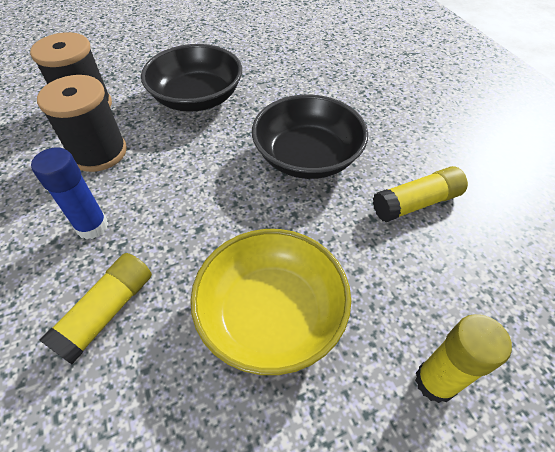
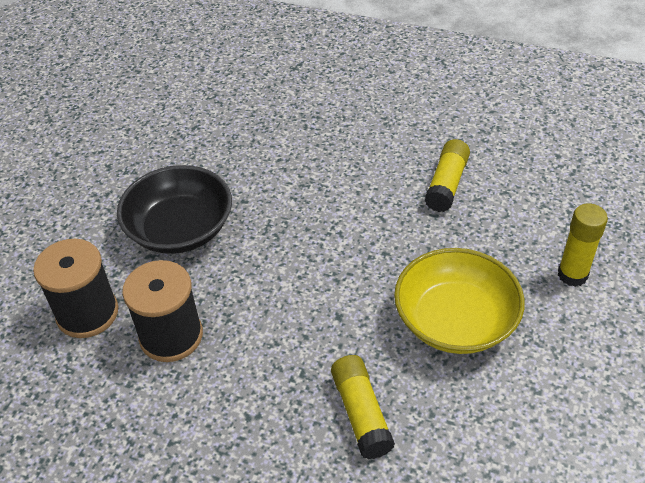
camera: 45 degrees left, 5 degrees down
(92, 226) = (262, 383): blue glue stick -> none
(307, 157) = (338, 208): black bowl -> none

